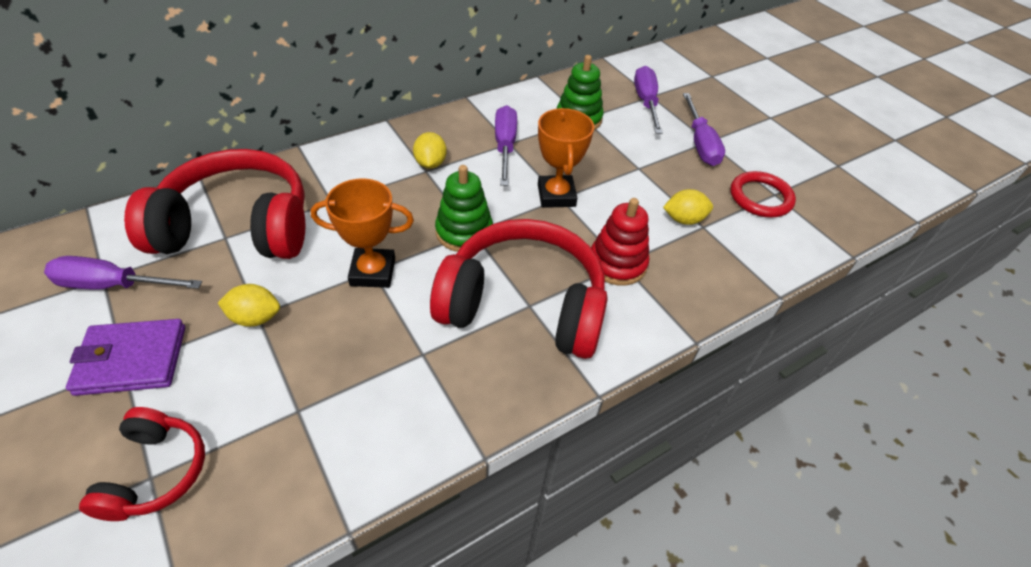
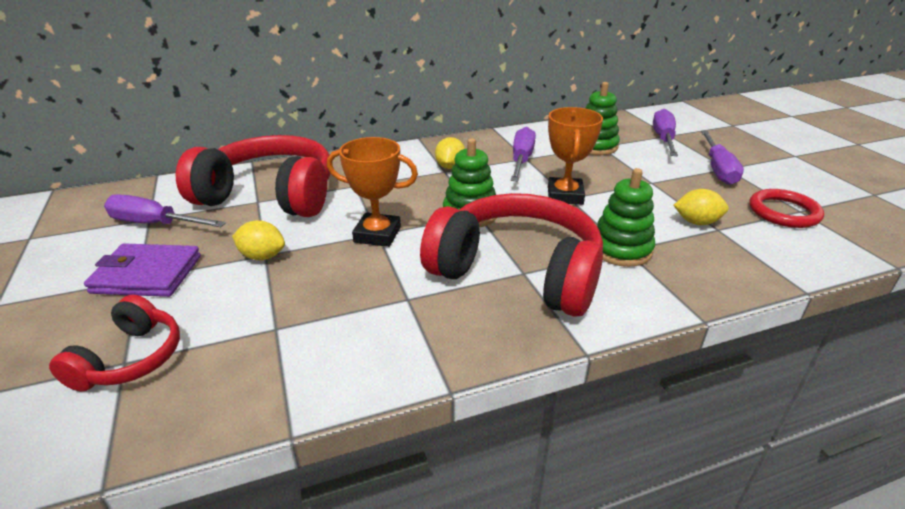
camera: 15 degrees right, 15 degrees down
(617, 263) = (621, 249): red stacking toy -> green stacking toy

